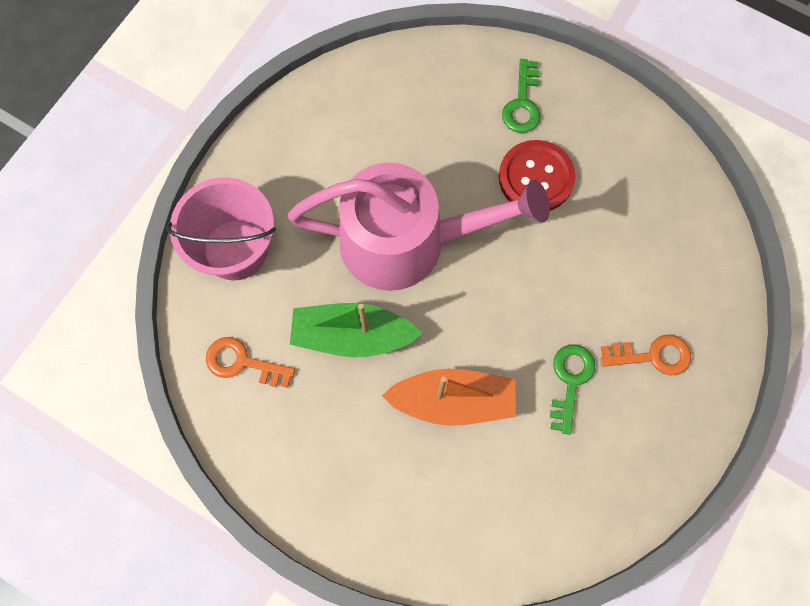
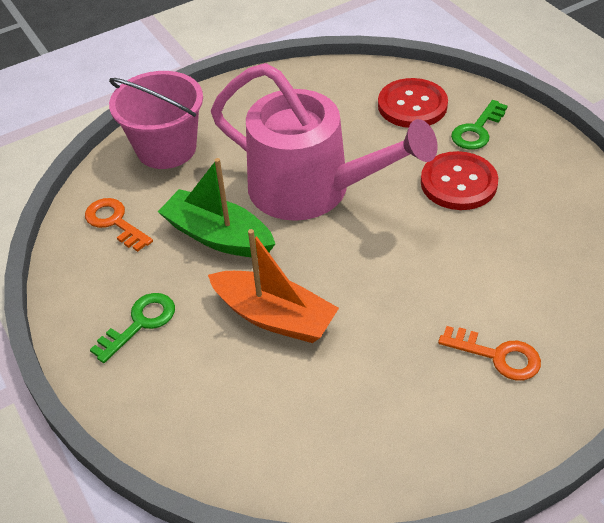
camera: 30 degrees right, 25 degrees down
(447, 94) = (412, 105): none -> red button
(570, 381) = (398, 344): green key -> green key (140, 323)

